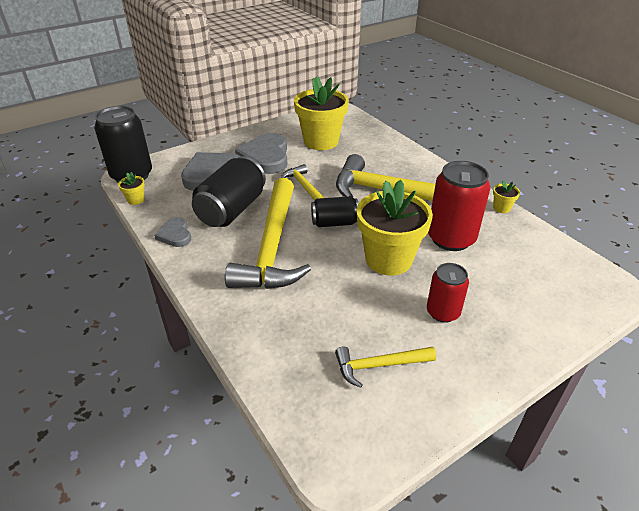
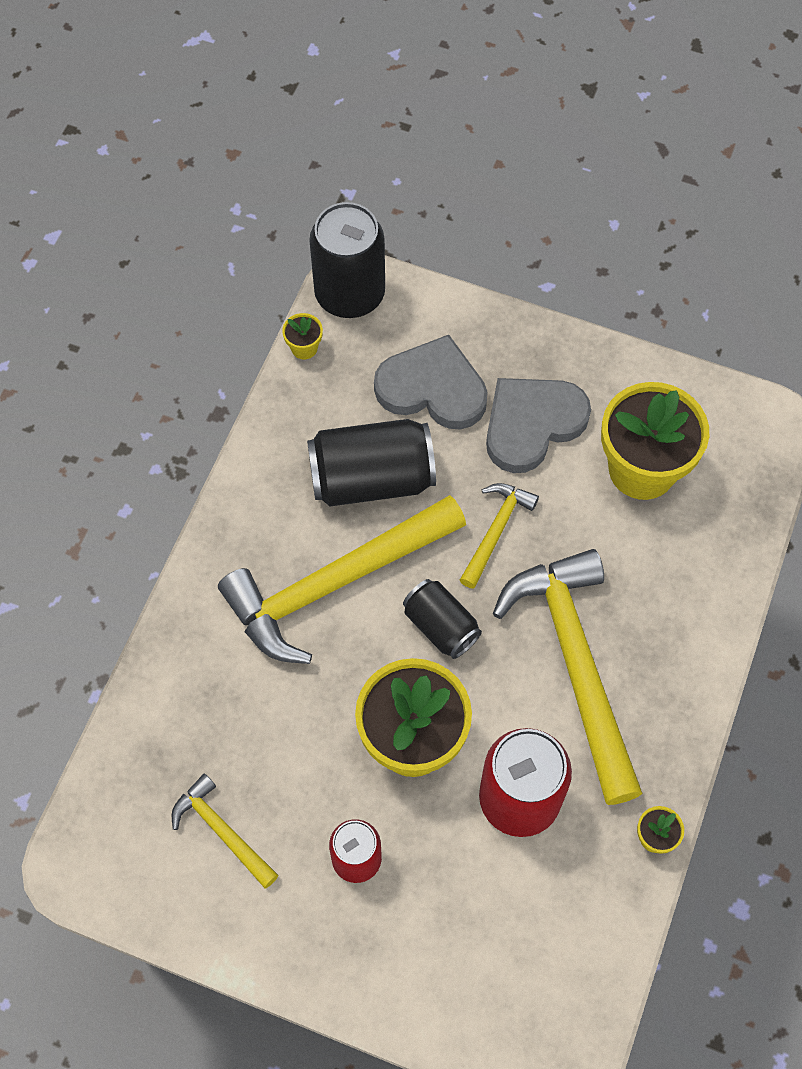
camera: 55 degrees right, 25 degrees up
(175, 234) = (274, 454): grey heart -> none

